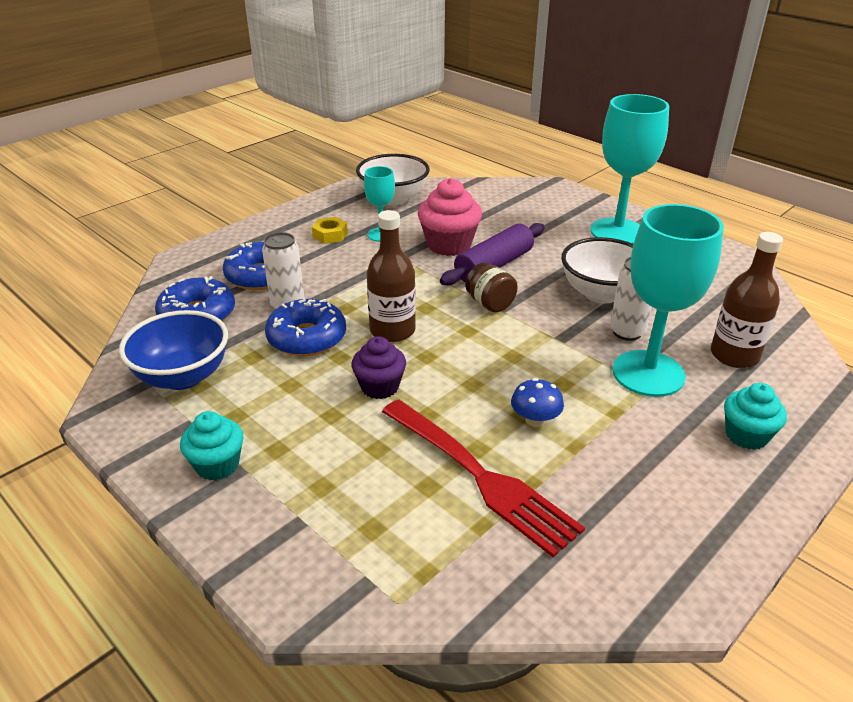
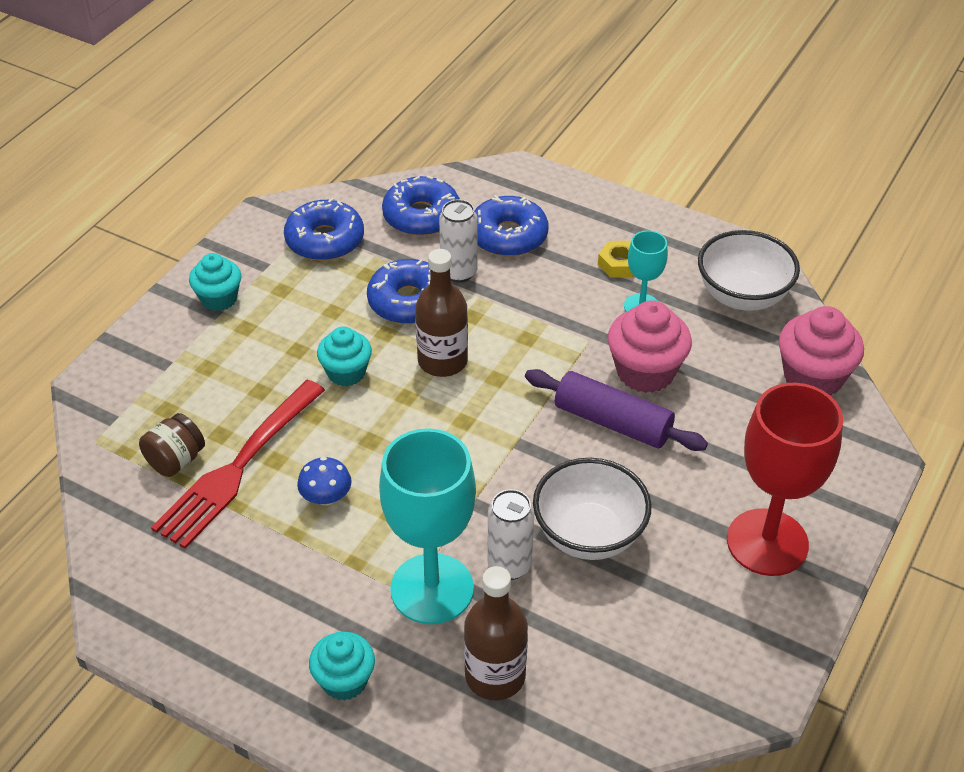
camera: 75 degrees right, 10 degrees up
(183, 376) = (325, 240): blue bowl -> blue donut
(380, 387) = (346, 372): purple cupcake -> turquoise cupcake
(481, 191) = (813, 378): none -> pink cupcake
(490, 304) = (524, 431): brown jar -> brown jar (176, 460)
(617, 232) = (767, 542): turquoise goblet -> red goblet

